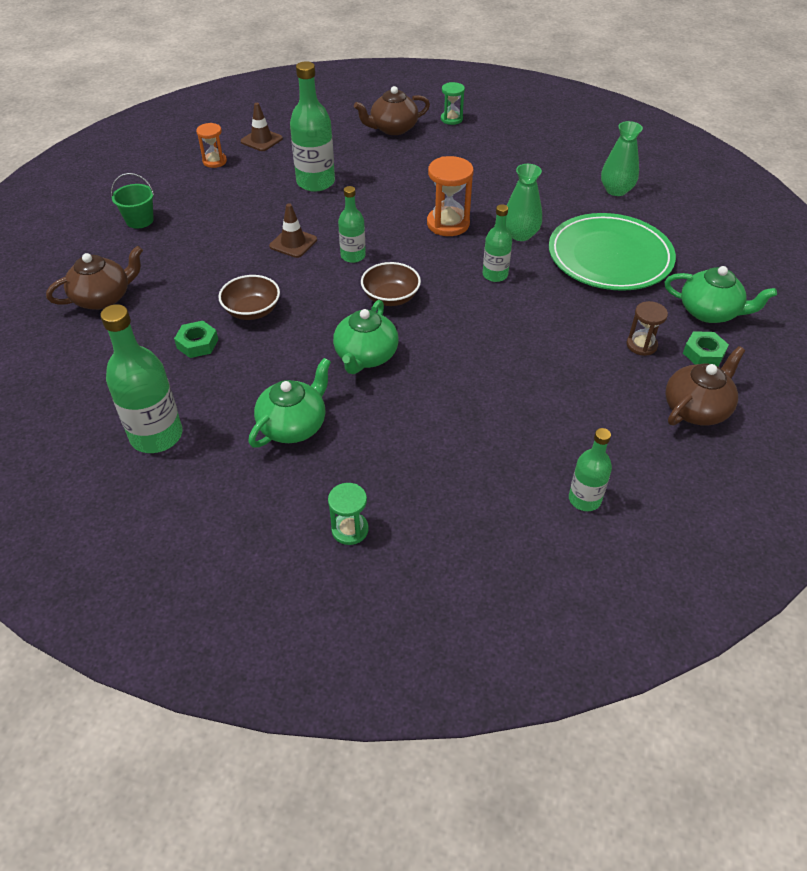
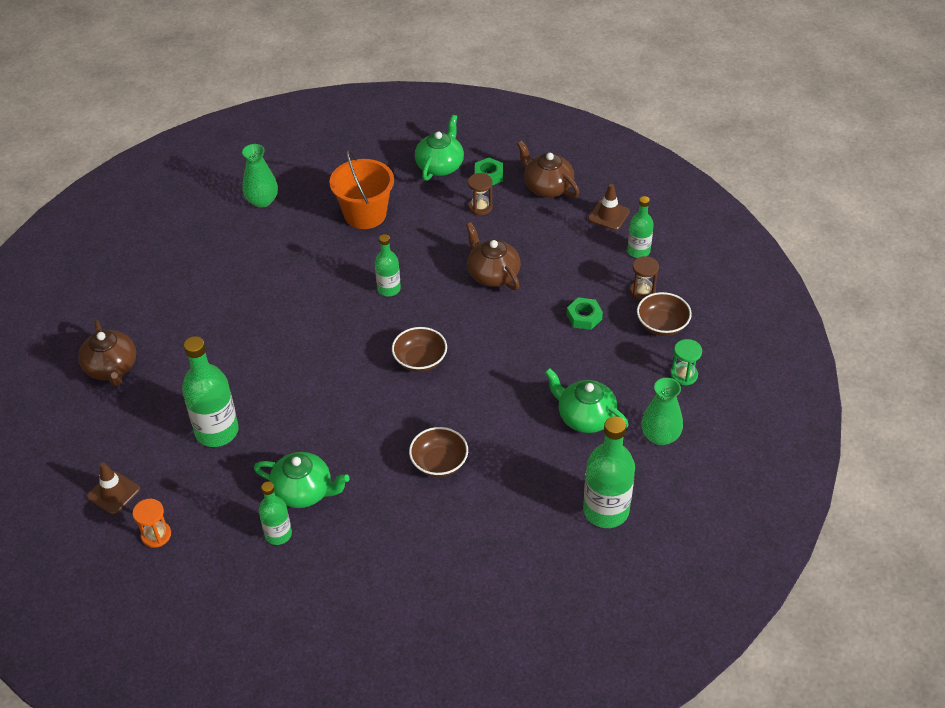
camera: 90 degrees left, 0 degrees up
(103, 298) = (418, 595): brown teapot -> brown teapot (492, 274)
(139, 220) = (276, 590): green bucket -> none
(197, 344) = (487, 500): green nut -> green nut (584, 317)
(293, 243) = (330, 441): brown traffic cone -> brown traffic cone (608, 215)
(353, 256) = (355, 391): green bottle -> green bottle (278, 534)
(365, 356) = (500, 374): green teapot -> green teapot (304, 491)
(441, 514) = (662, 325): none -> brown bowl
(448, 224) = (307, 320): orange hourglass -> none
(451, 119) = (101, 317): green hourglass -> none
(504, 497) = (642, 291): none -> brown hourglass
(520, 234) = (328, 269): green vase -> green vase (660, 436)
(610, 256) = (365, 214): green plate -> orange bucket

